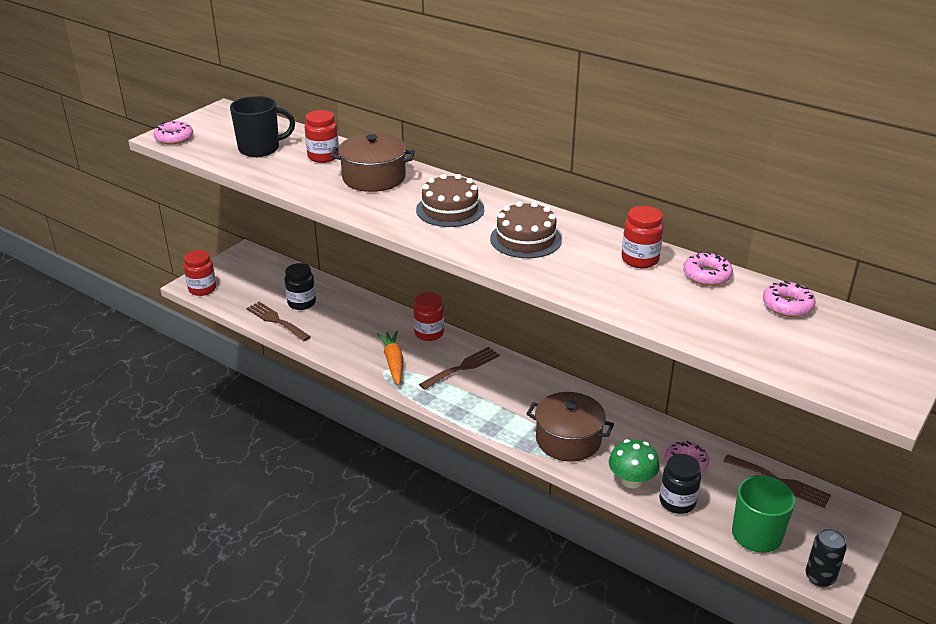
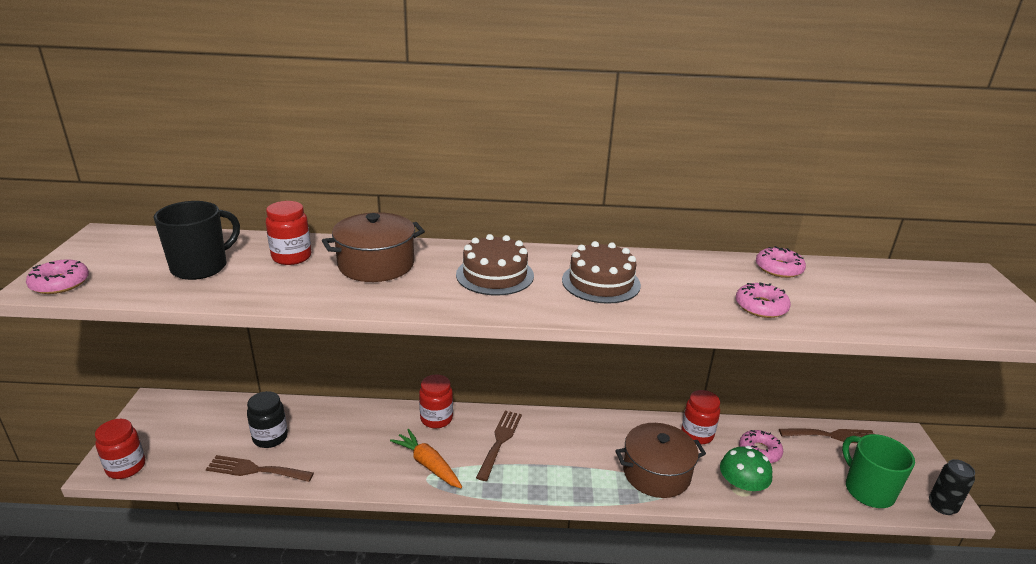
camera: 35 degrees left, 5 degrees down
(640, 260) = (715, 271): red jar -> red jar (697, 434)
(677, 502) = (791, 491): black jar -> none
(787, 305) = (864, 275): pink donut -> pink donut (761, 307)

